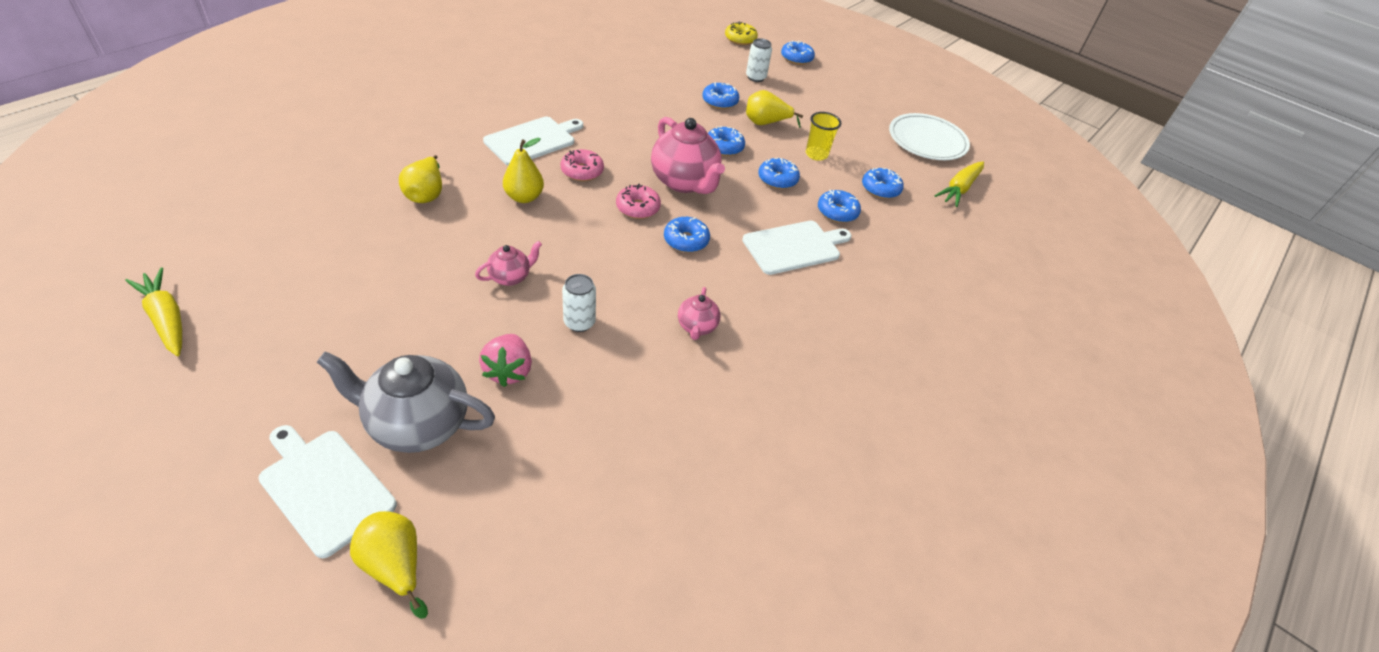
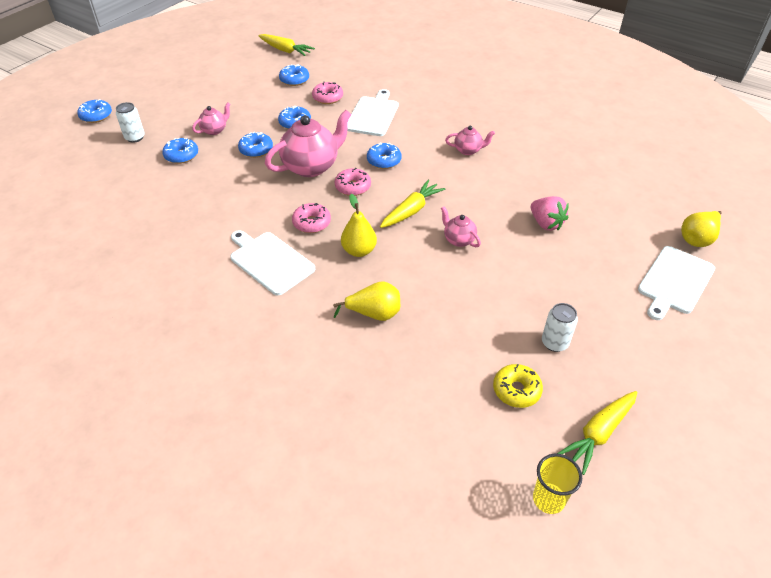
camera: 90 degrees left, 0 degrees up
(417, 424) = (608, 254): grey teapot -> none
(508, 371) = (546, 223): pink strawberry -> pink strawberry turned 60 degrees clockwise
(579, 247) = (411, 211): none -> yellow carrot
(579, 322) = (488, 199): white can -> white can (554, 343)
(740, 39) = (55, 149): yellow donut -> yellow donut (516, 390)
(765, 123) = (214, 130): yellow pear -> pink teapot
(794, 247) = (373, 115): white cutting board -> white cutting board turned 45 degrees clockwise
(816, 154) = (256, 106): yellow cup -> yellow cup (548, 499)
(837, 212) = (328, 98): blue donut -> pink donut
(927, 141) = (226, 59): white plate -> none

